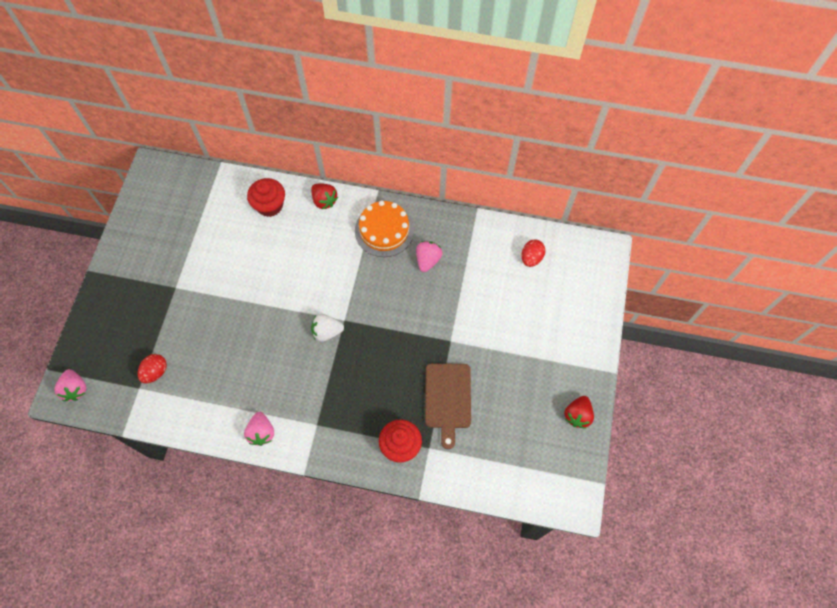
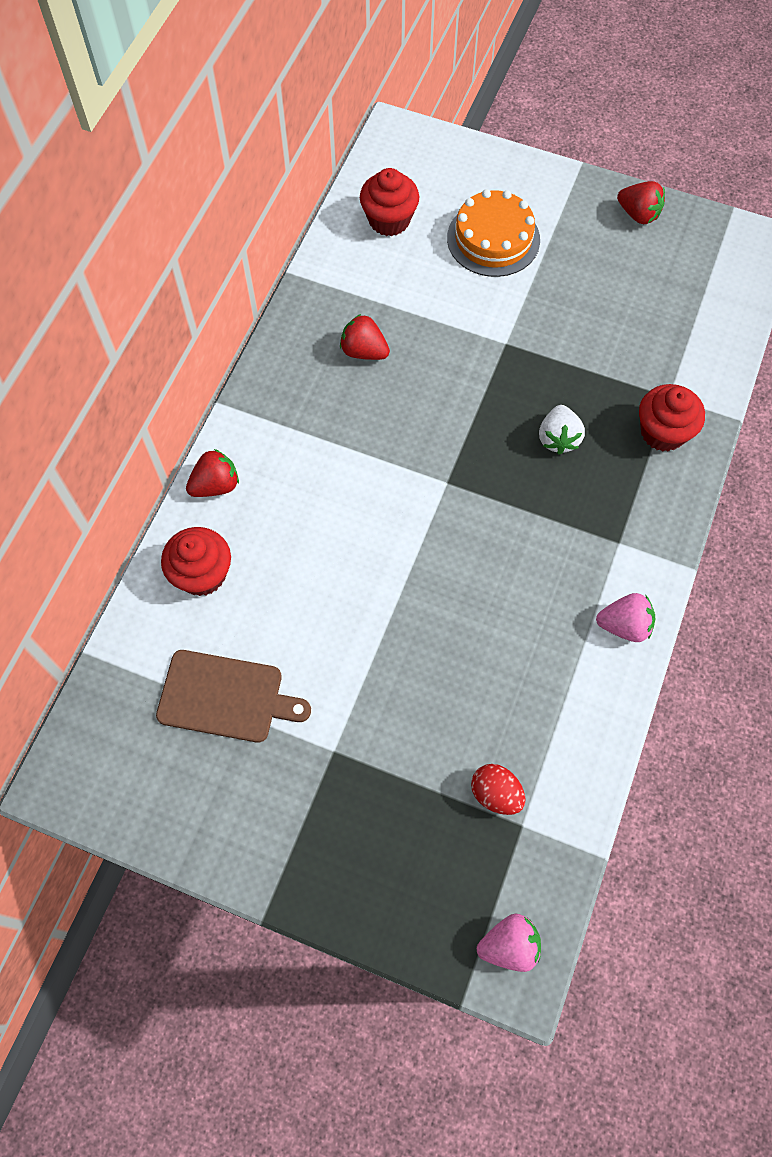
camera: 80 degrees left, 0 degrees up
(327, 332) = (463, 510): white strawberry -> white strawberry (558, 438)
(384, 230) = (295, 403): orange cake -> orange cake (493, 239)
(428, 260) = (364, 351): pink strawberry -> red strawberry
(448, 399) = (597, 361): brown cutting board -> brown cutting board (226, 697)
(531, 258) = (389, 220): red egg -> red cupcake

